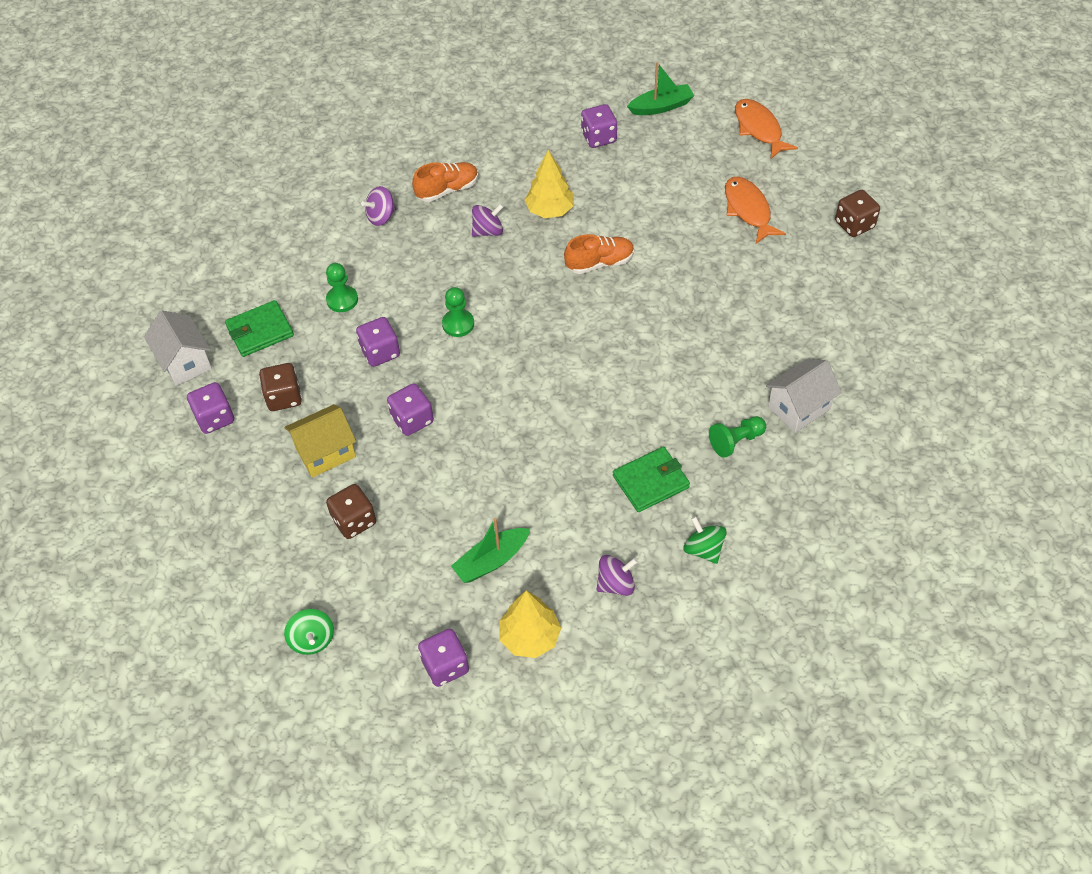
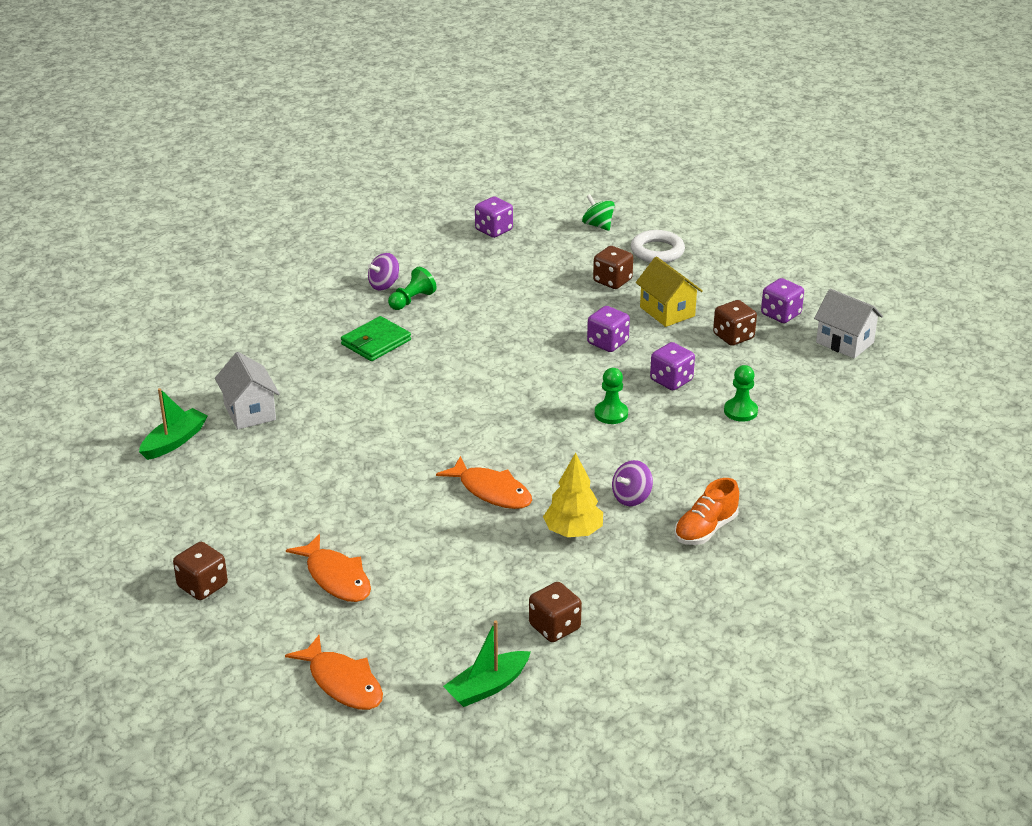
camera: 160 degrees right, 20 degrees down
(260, 331) = (798, 375): green wallet -> none
(273, 564) = (657, 251): none -> white ring
(325, 452) = (667, 311): yellow house -> yellow house turned 75 degrees counterclockwise
(381, 217) = (760, 489): purple spinning top -> none
(491, 561) = (489, 280): green boat -> green boat (174, 441)
(530, 637) = (439, 251): yellow tree -> none
(598, 137) = (554, 627): purple dice -> brown dice
(599, 263) = (491, 491): orange shoe -> orange fish
(703, 549) = (319, 313): green spinning top -> none
(736, 441) = (306, 379): green pawn -> green pawn (412, 300)
(799, 408) = (250, 412): white house -> white house turned 60 degrees counterclockwise

